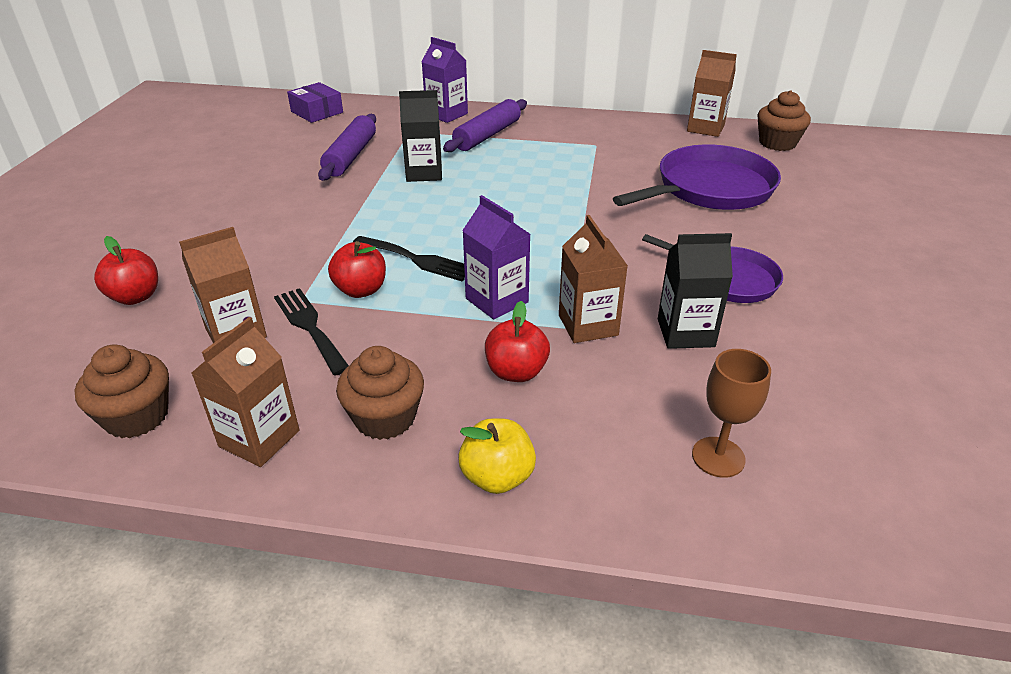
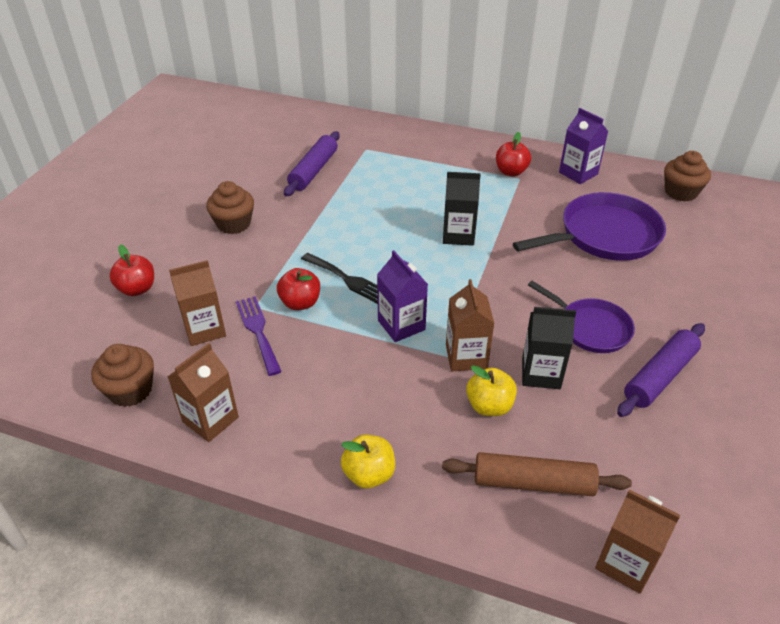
camera: 10 degrees right, 5 degrees up
(310, 327) = (258, 331): black fork -> purple fork
(317, 112) = (293, 120): purple box -> none
(385, 418) = (299, 415): brown cupcake -> brown cupcake (234, 224)
(424, 173) = (369, 194): black carton -> black carton (458, 235)
(446, 114) = (400, 133): purple carton -> purple carton (578, 173)
(487, 135) = (429, 159): purple rolling pin -> purple rolling pin (659, 376)
(516, 372) = (402, 390): red apple -> red apple (511, 172)
(633, 376) = (489, 406): none -> yellow apple
(705, 128) = (621, 169): brown carton -> brown carton (625, 562)
(718, 457) = (533, 482): brown goblet -> brown rolling pin

